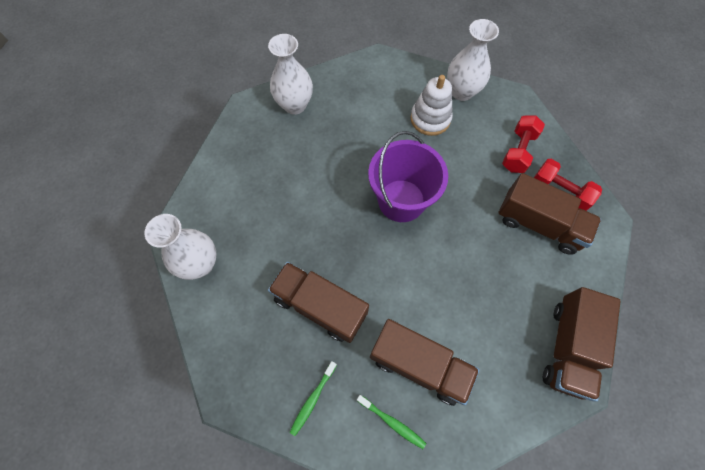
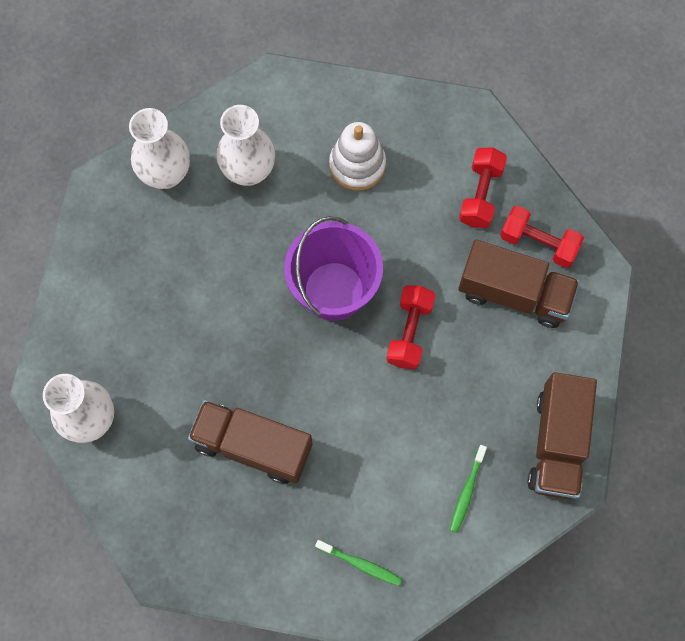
camera: 10 degrees left, 5 degrees up
(313, 399) = (264, 555): green toothbrush -> green toothbrush (467, 491)
(419, 364) = (383, 494): brown truck -> none
(455, 239) = (409, 332): none -> red dumbbell
(462, 92) = (396, 115): white vase -> white vase (249, 171)

